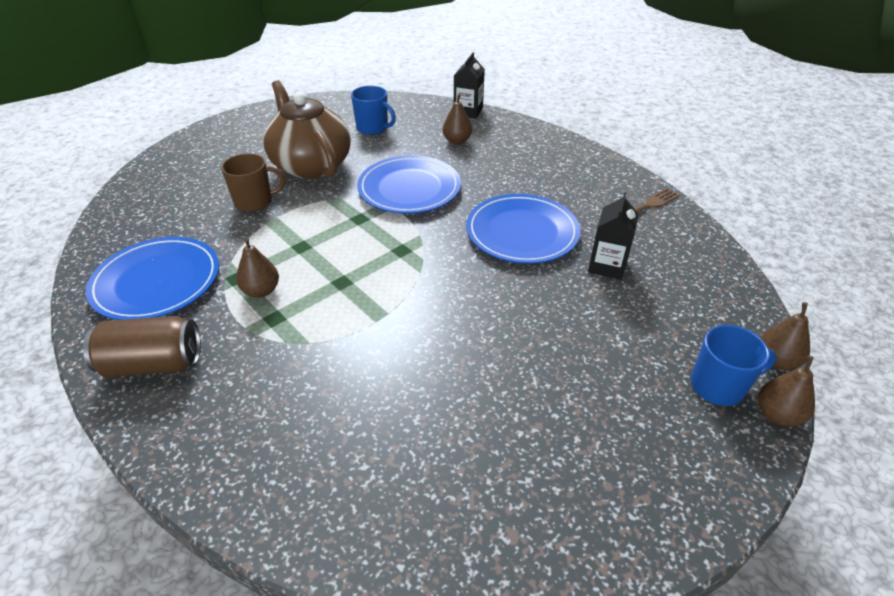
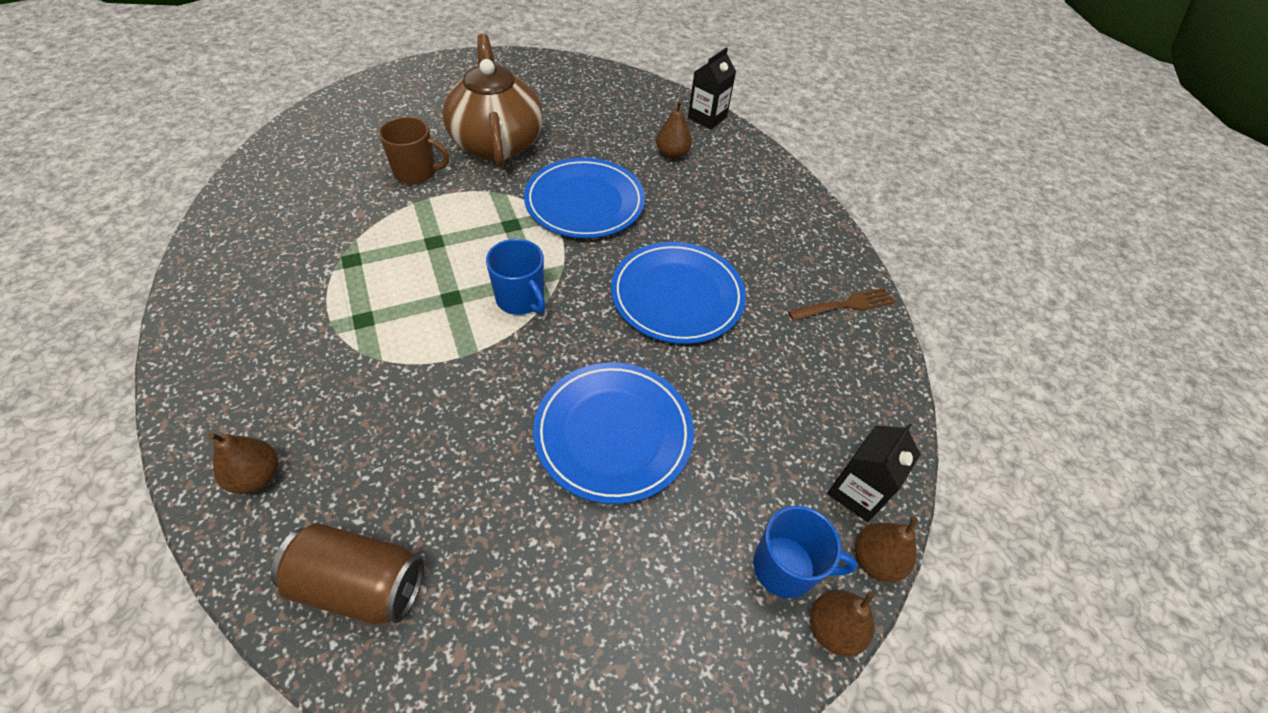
camera: 15 degrees right, 10 degrees up
(153, 364) = (226, 334): brown can -> brown can (360, 584)
(157, 282) = (275, 241): blue plate -> blue plate (613, 433)
(261, 291) = (367, 283): brown pear -> brown pear (257, 476)
(373, 128) = (588, 112): blue mug -> blue mug (521, 299)
(607, 266) = (749, 369): black carton -> black carton (857, 492)

